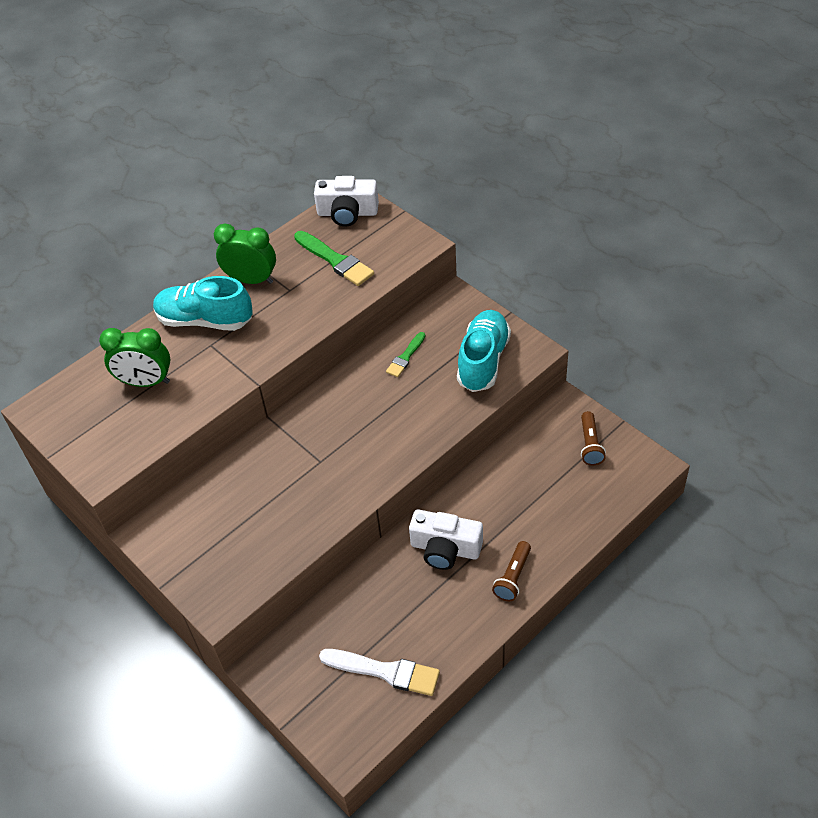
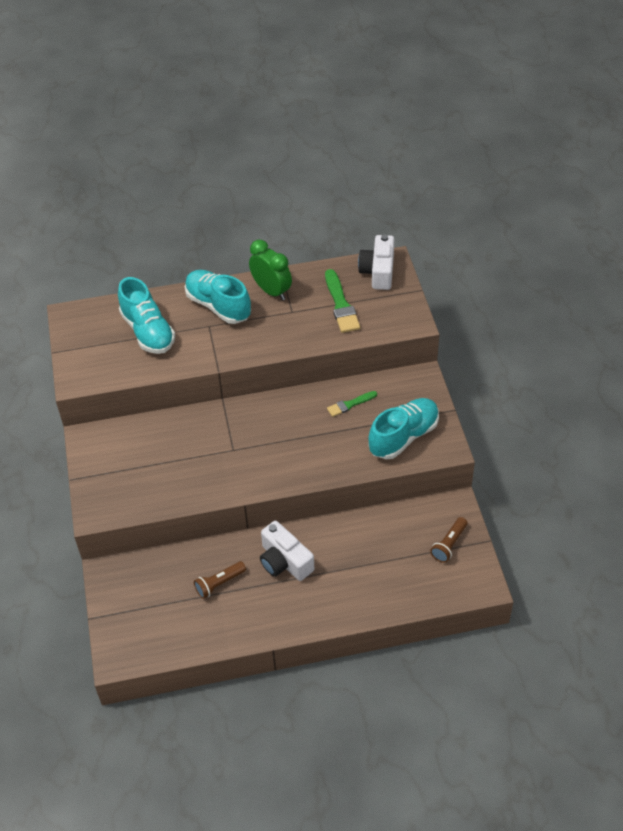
camera: 30 degrees right, 0 degrees up
(146, 382) = (148, 331): green clock -> turquoise shoe
(347, 213) = (378, 272): white camera -> white camera turned 60 degrees clockwise
(385, 671) = (180, 621): white brush -> none
(513, 577) = (315, 608): brown flashlight -> brown flashlight (219, 583)

